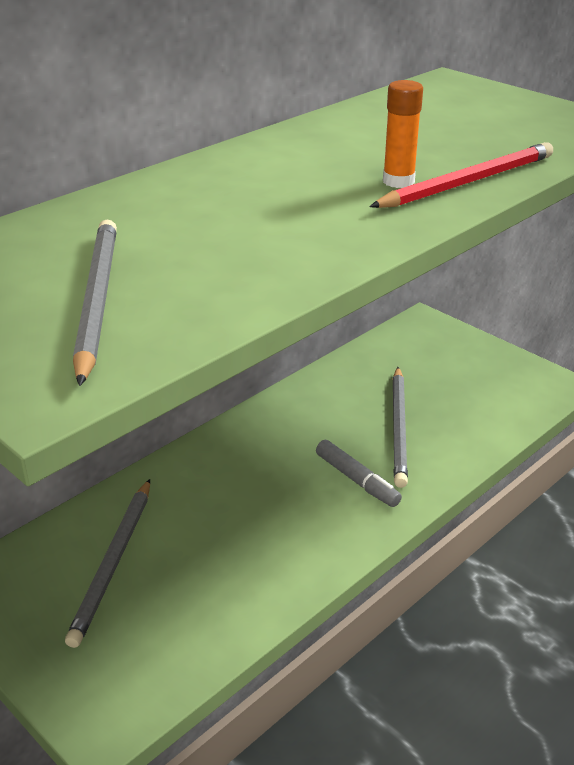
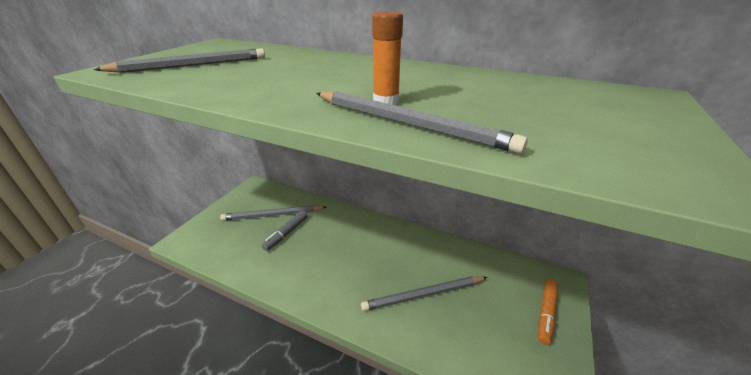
camera: 70 degrees right, 0 degrees up
(357, 480) = (361, 285): grey marker -> grey marker (286, 233)
(461, 350) = (546, 313): none -> orange marker
(467, 182) = (408, 123): red pencil -> grey pencil

